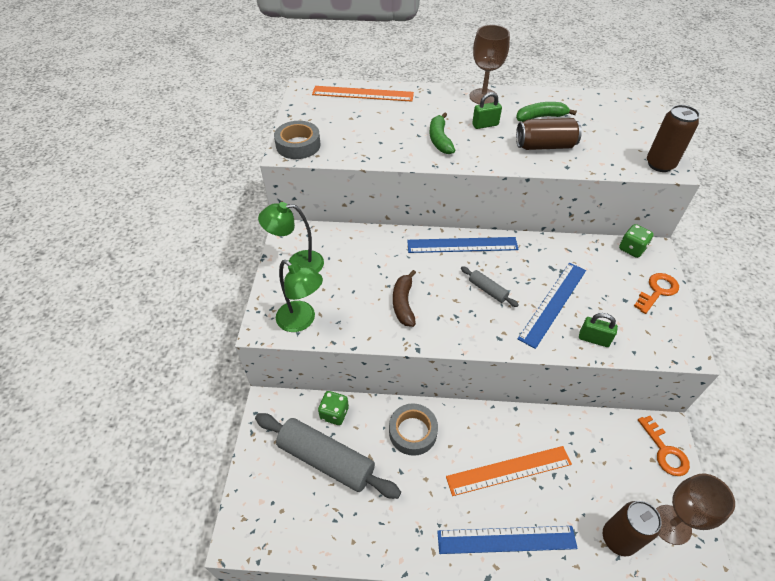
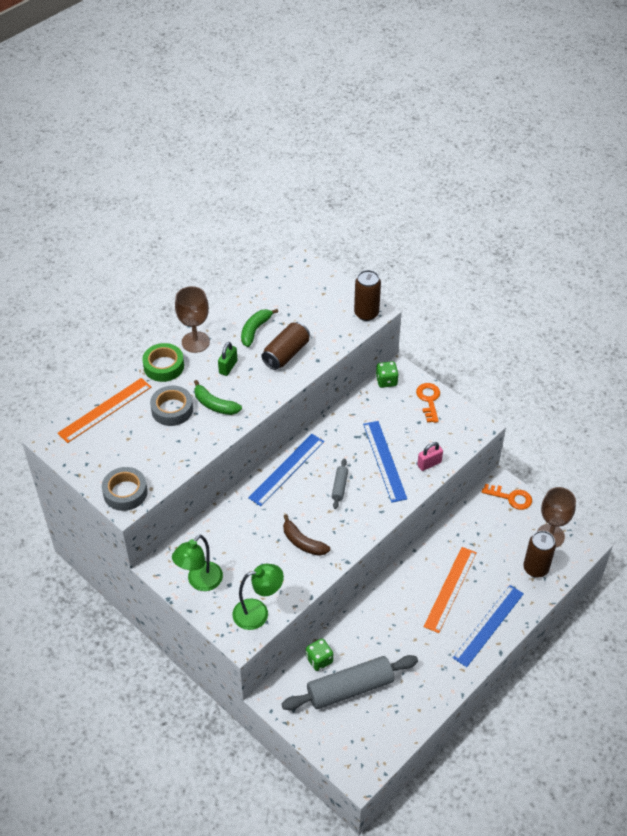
camera: 50 degrees left, 0 degrees up
(413, 432) = (376, 622): grey tape -> grey tape (172, 409)
(439, 96) = (164, 366): none -> green tape
(487, 290) = (339, 486): grey rolling pin -> grey rolling pin turned 75 degrees counterclockwise
(593, 339) = (429, 464): green padlock -> pink padlock

